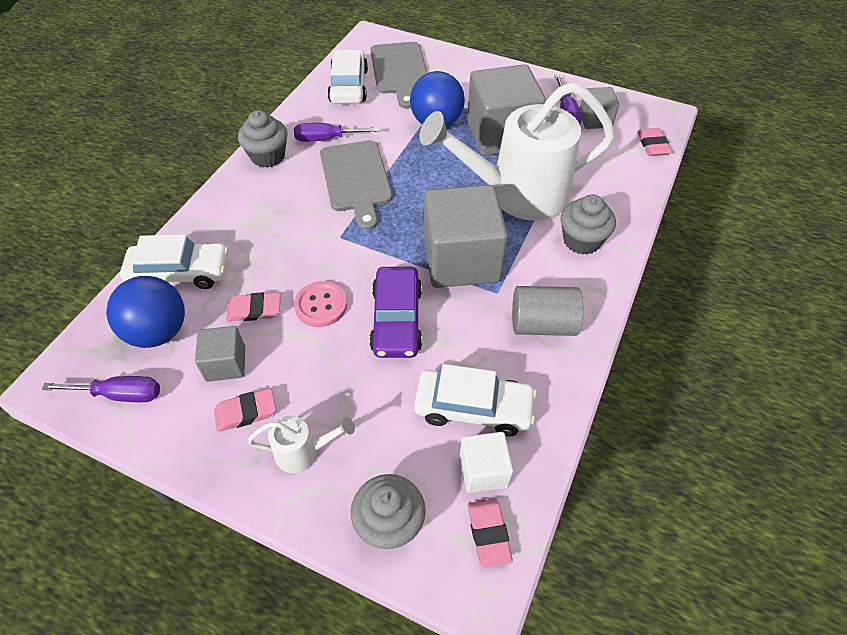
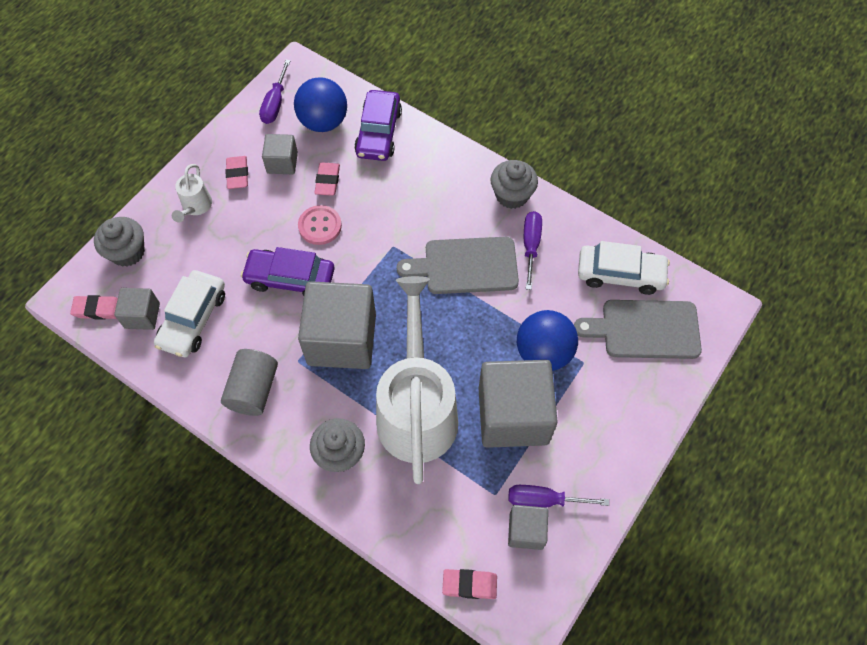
camera: 100 degrees right, 10 degrees up
(180, 273) = (378, 132): white car -> purple car
(483, 471) = (142, 315): white cube -> grey cube

